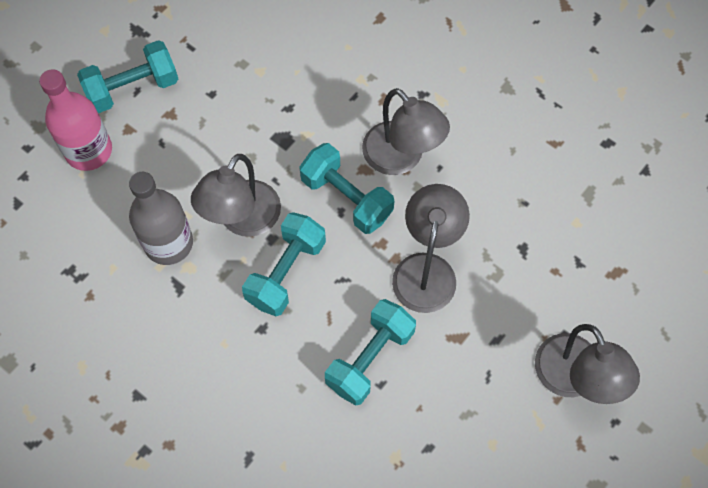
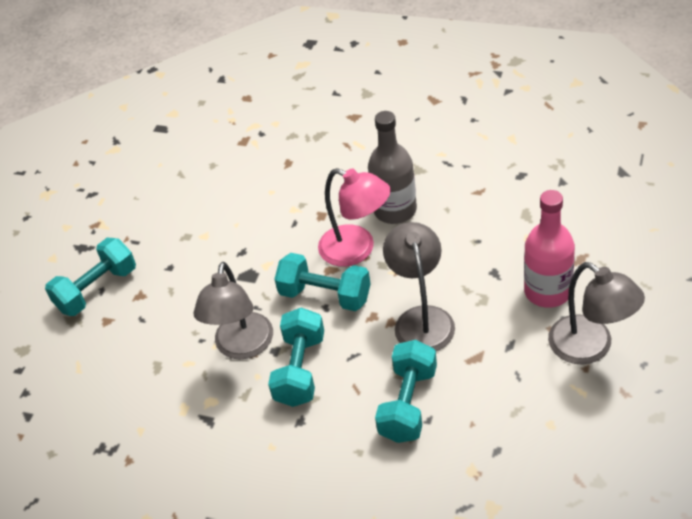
camera: 15 degrees left, 20 degrees down
(88, 150) = (77, 350): pink bottle -> pink bottle (547, 291)
(168, 243) = (183, 390): grey bottle -> grey bottle (395, 210)
(401, 158) = (357, 250): grey lamp -> pink lamp

